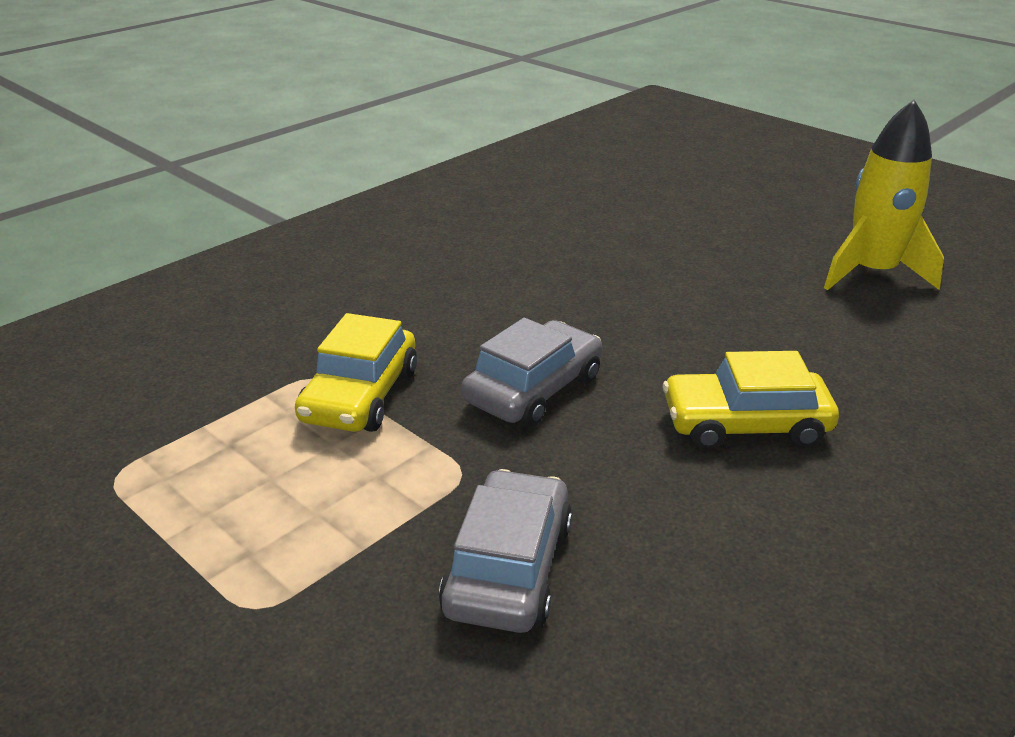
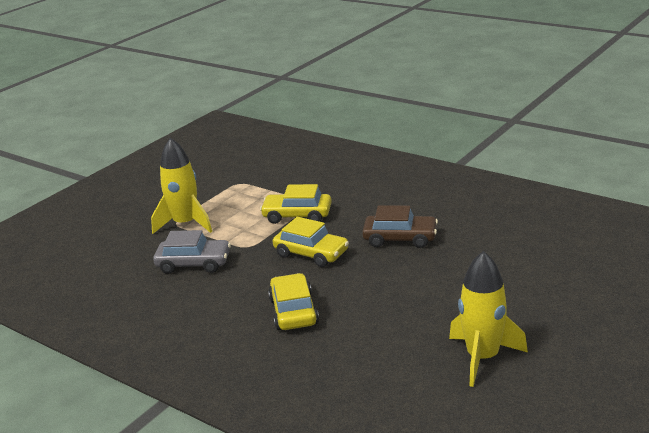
camera: 85 degrees right, 5 degrees down
(278, 585) = (185, 224): none -> yellow rocket
(520, 295) = (400, 238): none -> brown car
(533, 389) = (311, 253): grey car -> yellow car

